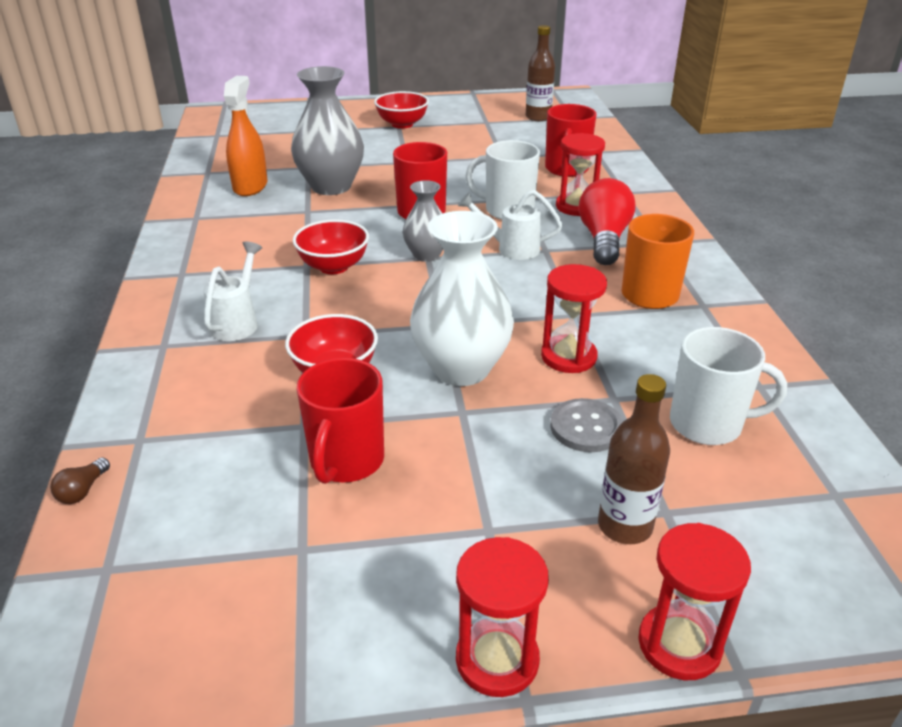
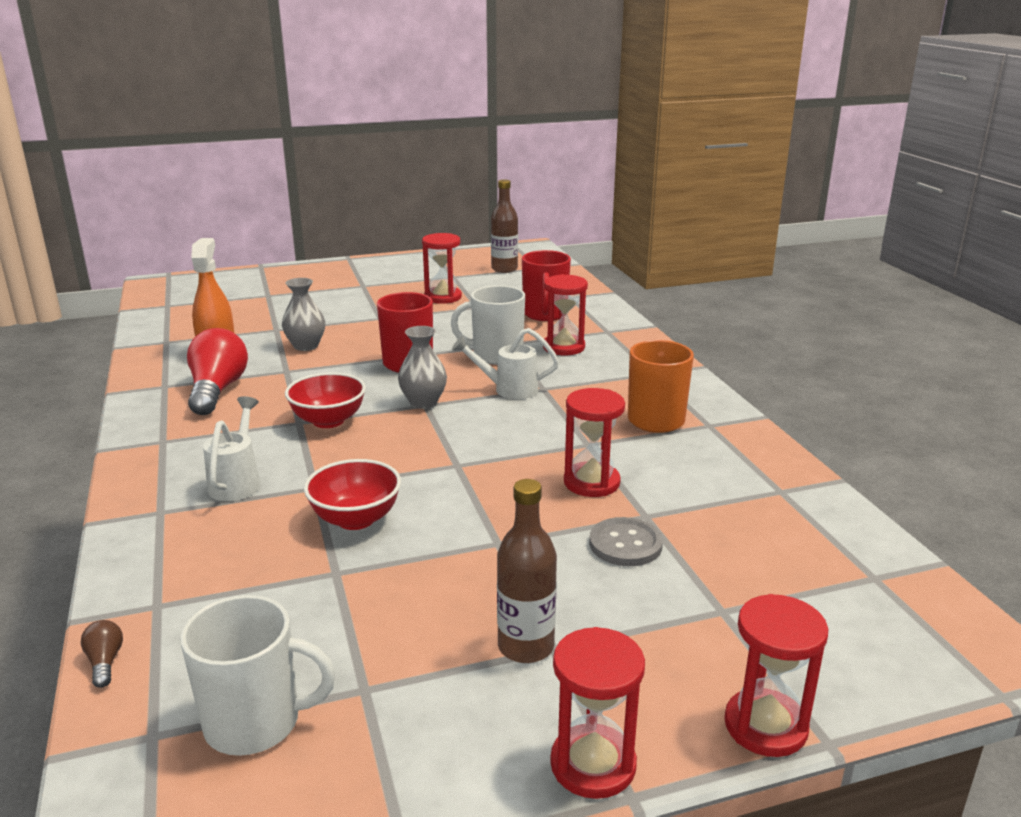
camera: 10 degrees left, 10 degrees down
(83, 491) = (105, 662): brown light bulb -> brown light bulb turned 150 degrees clockwise
(331, 186) = (306, 346): grey vase -> grey vase, size x0.57
(346, 461) = (389, 601): red mug -> none
(402, 124) = (366, 283): red bowl -> none
(461, 369) = (487, 504): white vase -> none
(471, 144) = (443, 297): none -> red hourglass
(603, 239) = (598, 374): red light bulb -> red light bulb (217, 390)
(625, 526) = (686, 628): brown bottle -> brown bottle (526, 647)
(708, 424) = (741, 529): white mug -> white mug (256, 723)

